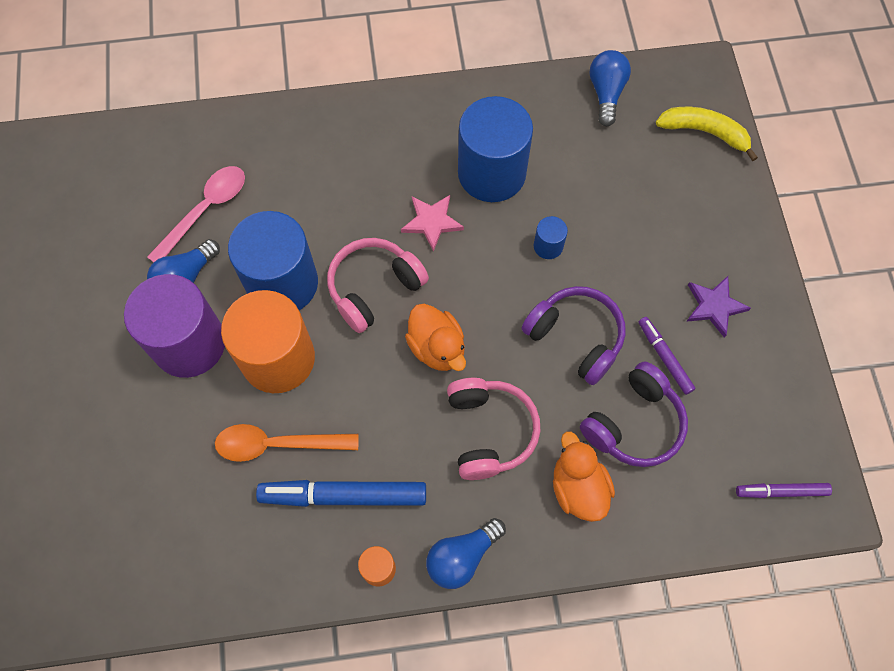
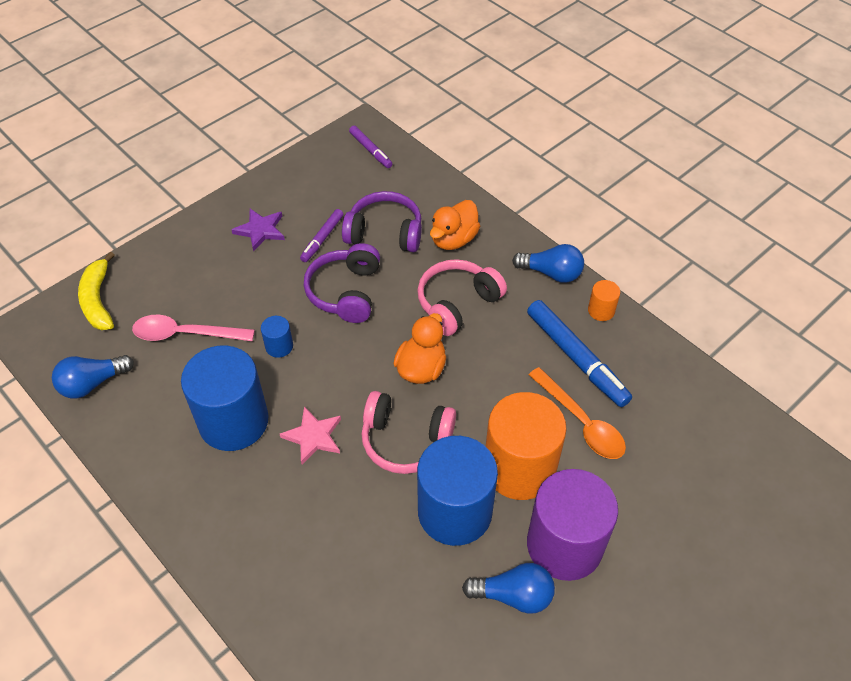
camera: 125 degrees left, 15 degrees down
(205, 211) = (436, 633): pink spoon -> pink spoon (185, 334)

